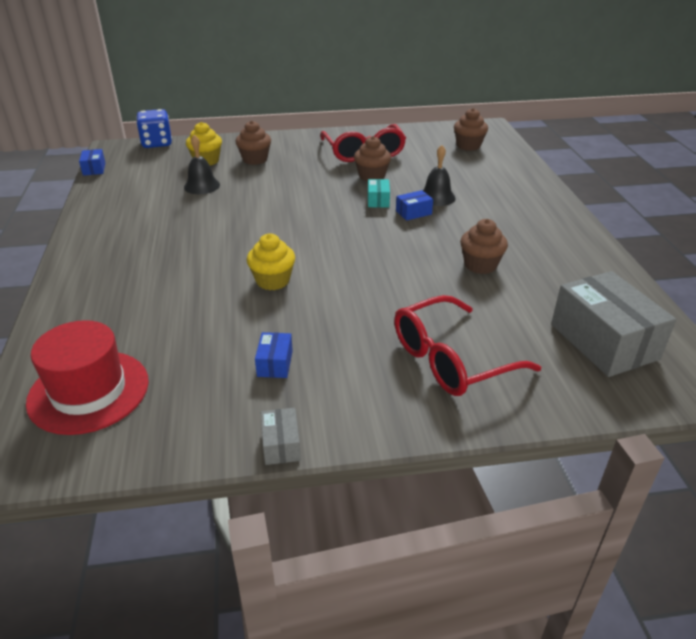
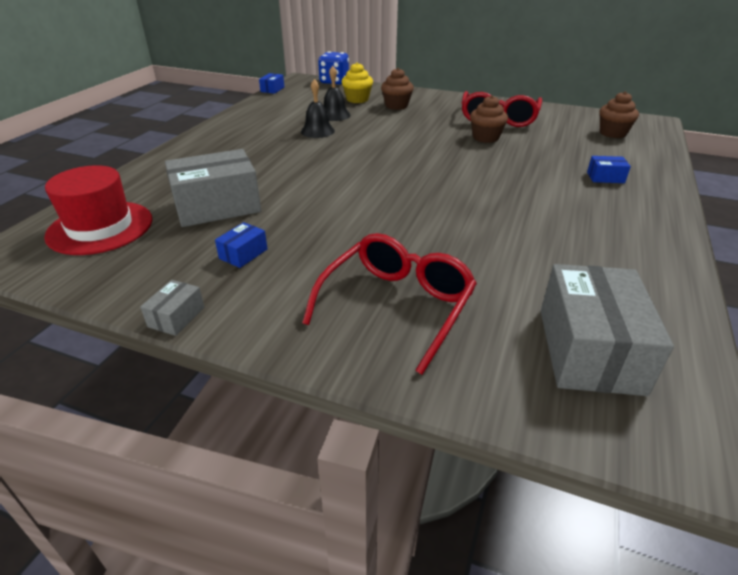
camera: 30 degrees right, 0 degrees up
(192, 325) = (217, 206): none -> grey box
(273, 281) = (312, 193): yellow cupcake -> none
(378, 200) = (471, 157): turquoise box -> none
(413, 212) = (495, 174): blue box -> blue box (605, 177)
(437, 197) = (533, 167): black bell -> black bell (317, 131)
(450, 359) = (397, 305): red glasses -> red glasses turned 120 degrees clockwise
(480, 265) = (517, 234): brown cupcake -> none

